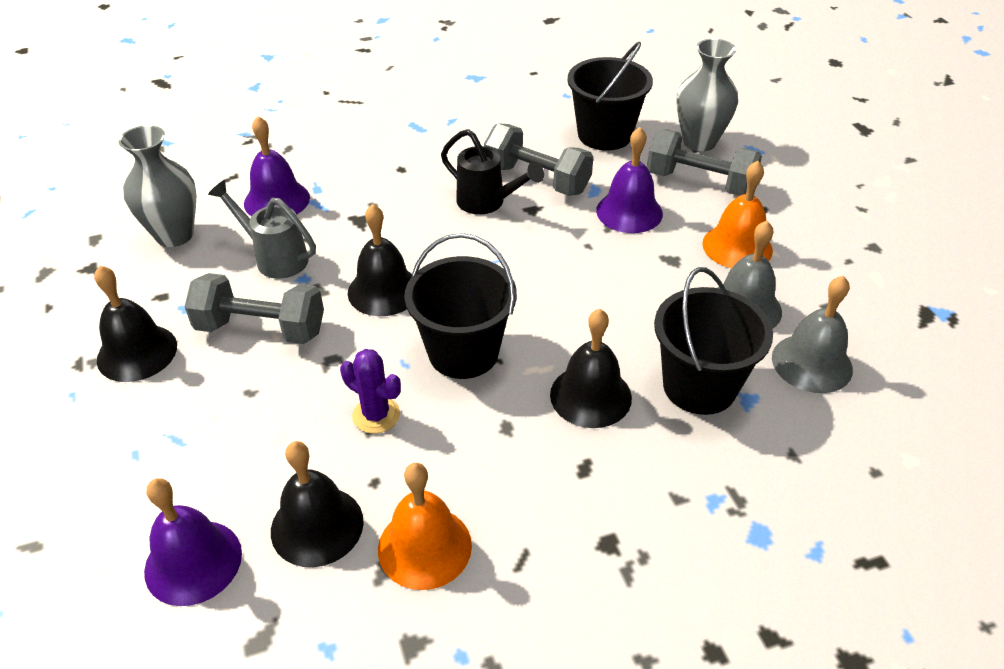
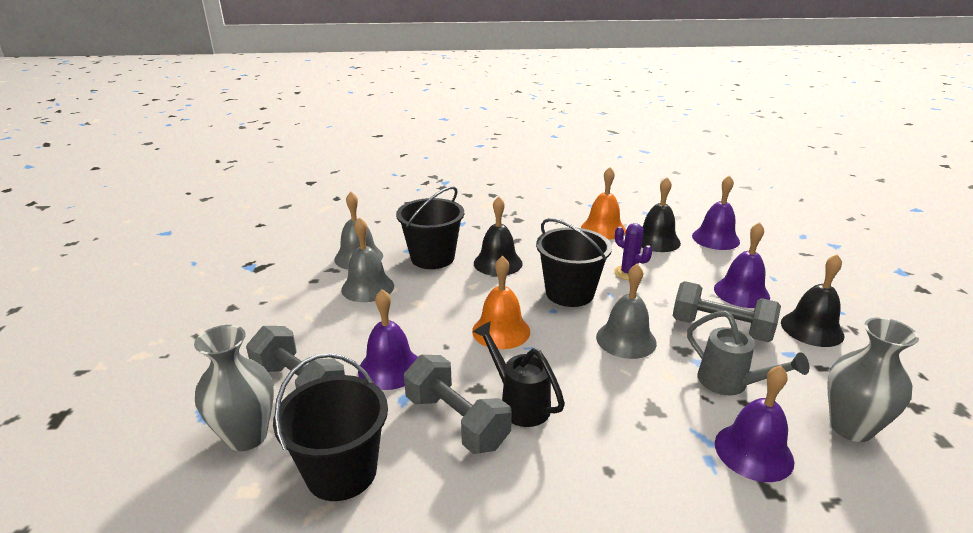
camera: 165 degrees left, 15 degrees down
(205, 405) = (741, 293): none -> purple bell
(384, 290) = (626, 339): black bell -> grey bell
(737, 246) = (329, 324): orange bell -> orange bell (501, 331)

